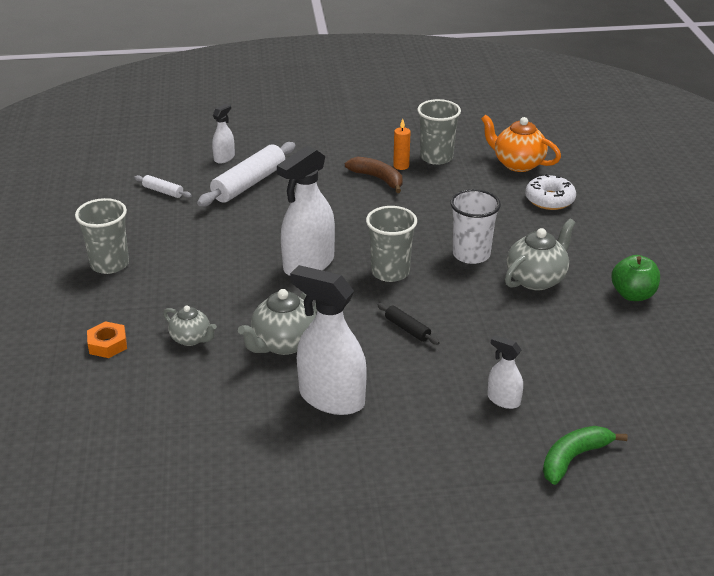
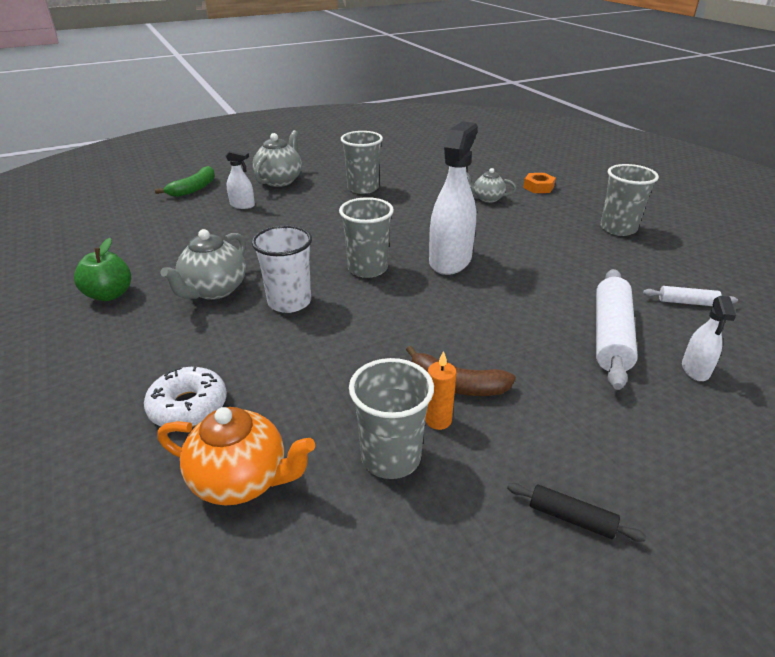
camera: 160 degrees right, 0 degrees up
(284, 344) = (419, 207): grey teapot -> grey teapot (280, 181)
(331, 398) = (363, 188): white spray bottle -> grey cup
(407, 329) = (329, 230): black rolling pin -> black rolling pin (571, 518)

